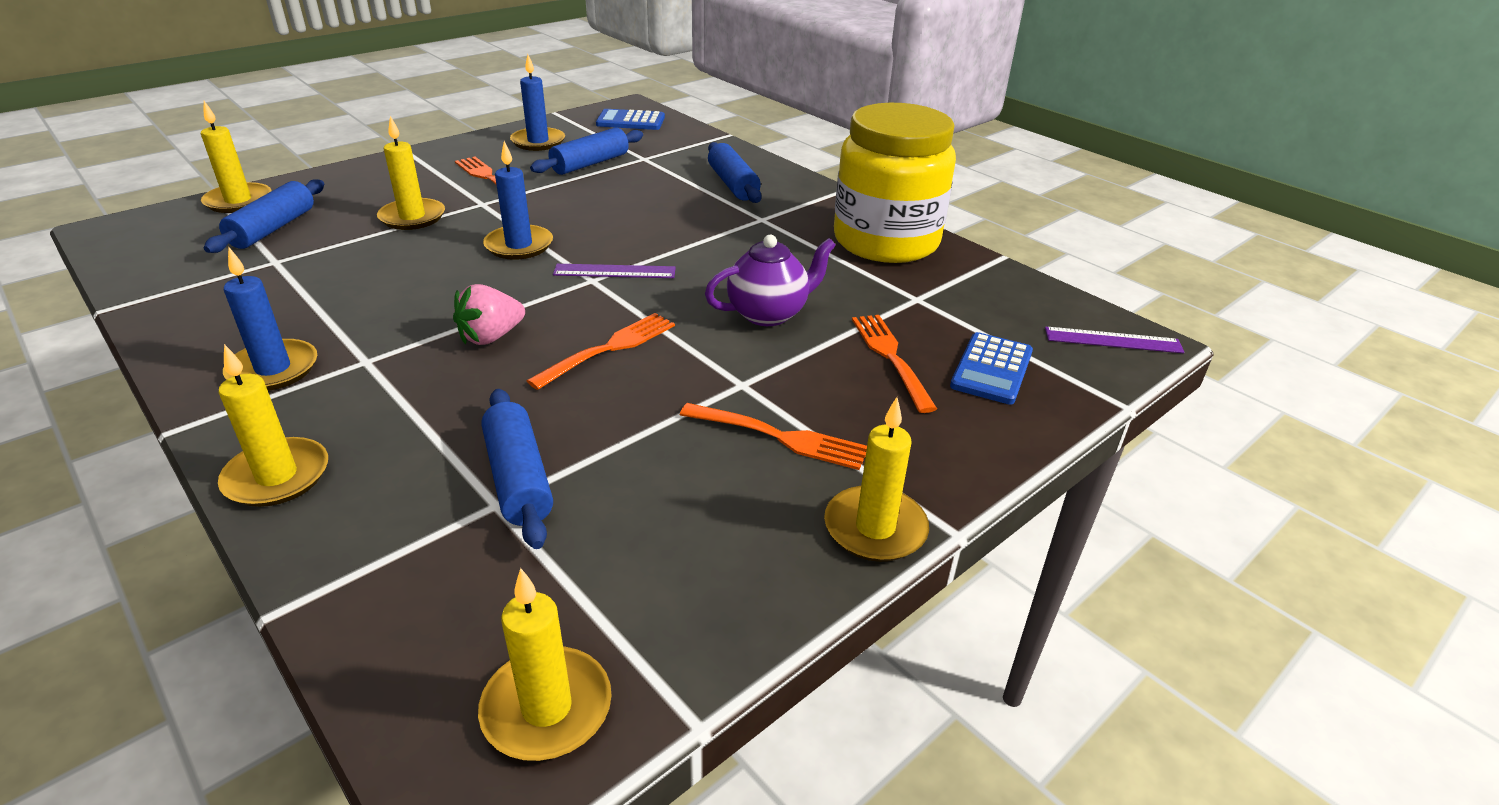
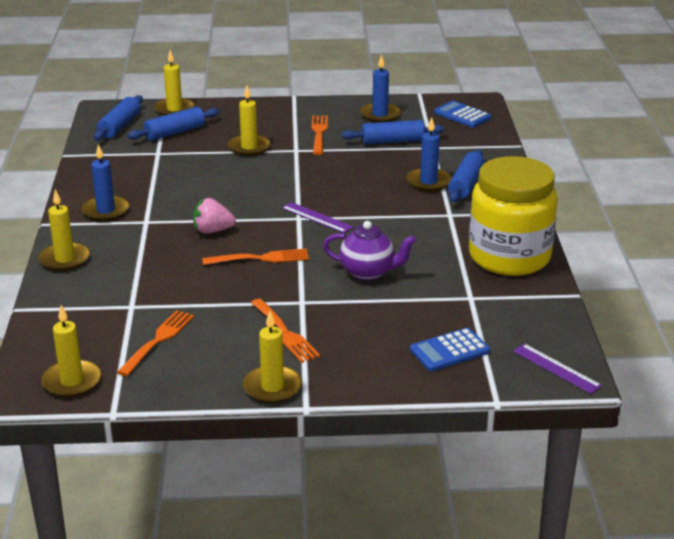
camera: 40 degrees right, 5 degrees down
(518, 479) = (151, 300): blue rolling pin -> blue rolling pin (119, 126)
(519, 245) = (285, 184): blue candle -> blue candle (428, 182)
(891, 358) = (401, 322): orange fork -> orange fork (157, 341)

